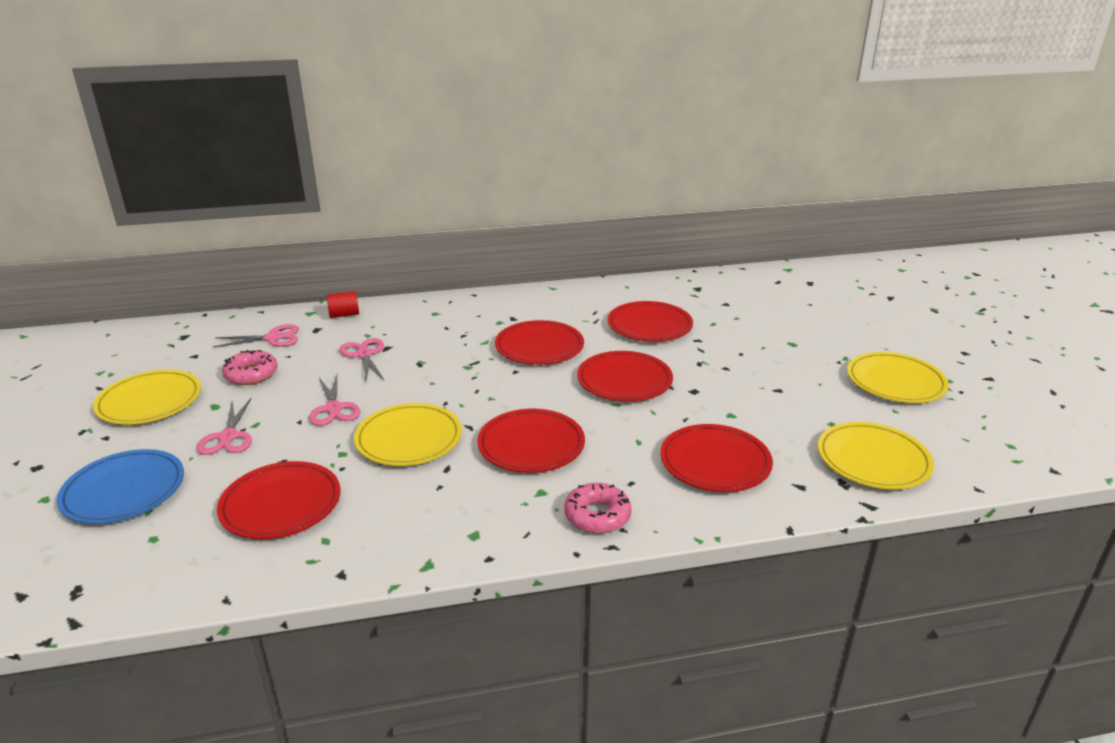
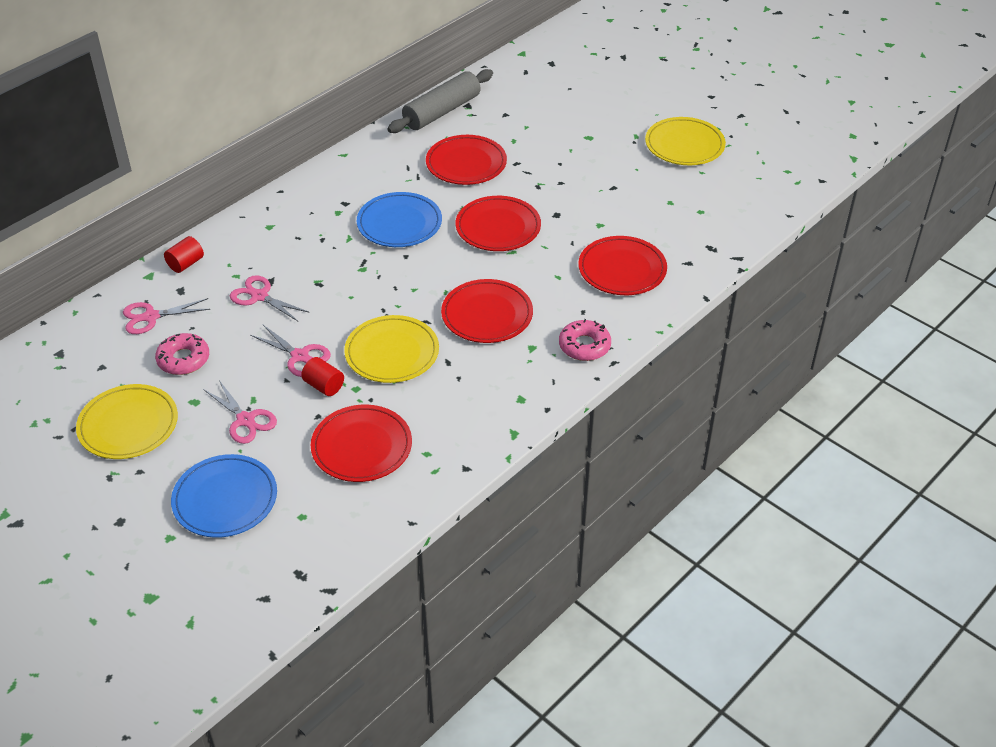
camera: 35 degrees left, 15 degrees up
(272, 338) = (151, 317): pink scissors -> pink scissors turned 150 degrees counterclockwise
(320, 439) = (324, 386): none -> red cylinder
(539, 347) = (399, 223): red plate -> blue plate
(669, 285) = (442, 111): none -> grey rolling pin
(873, 460) = (716, 221): yellow plate -> none

